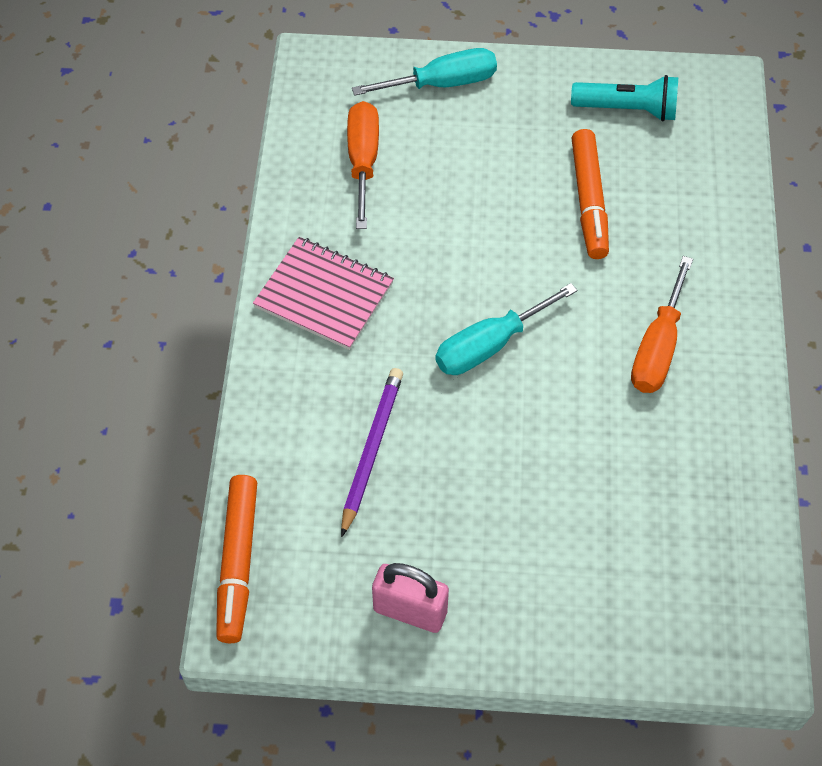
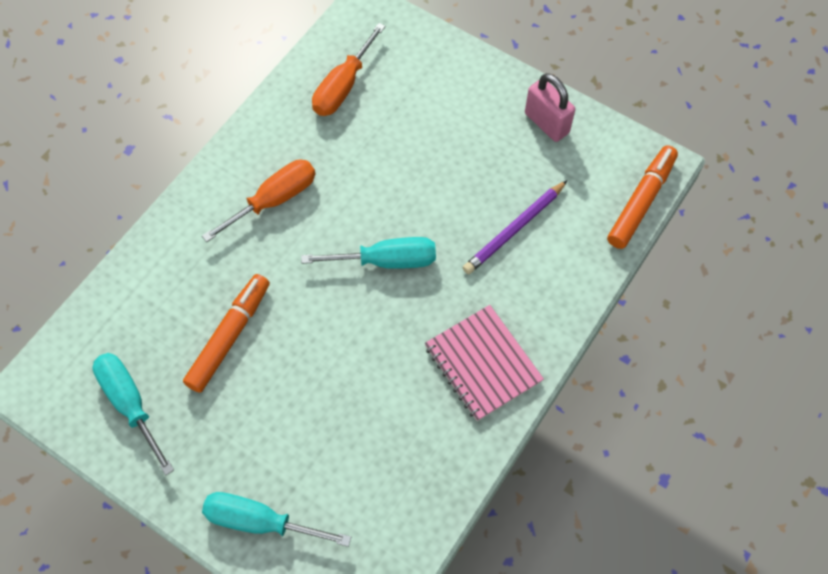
camera: 150 degrees left, 5 degrees up
(363, 161) = (380, 474): orange screwdriver -> orange screwdriver (343, 86)
(628, 109) = (130, 404): turquoise flashlight -> turquoise screwdriver

